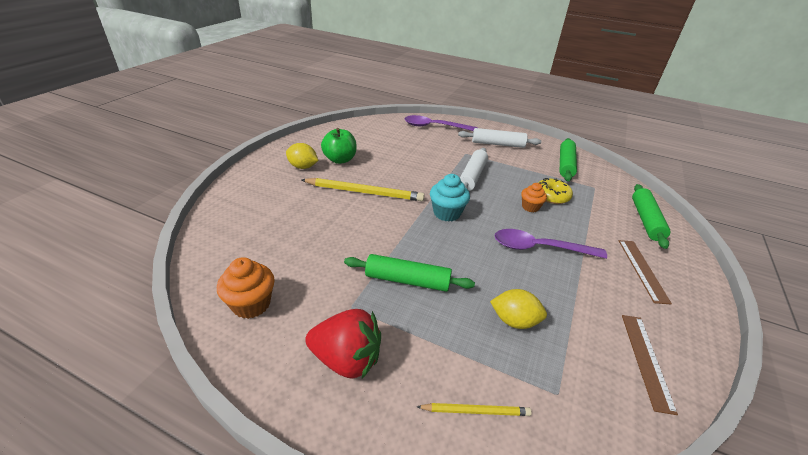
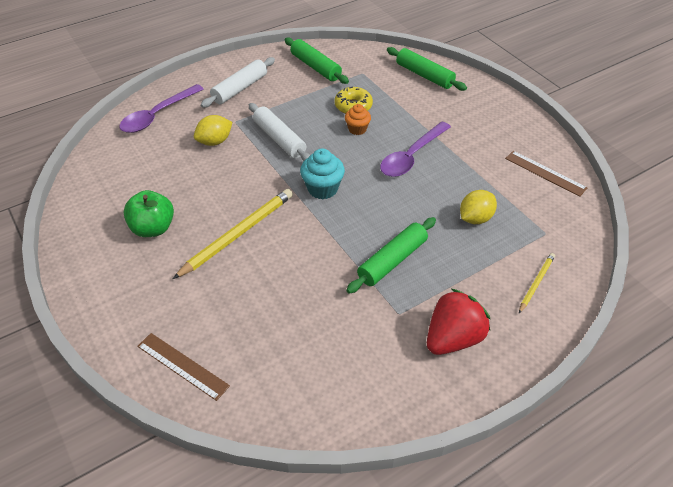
camera: 55 degrees left, 10 degrees up
(251, 304) = (349, 387): orange cupcake -> none
(303, 167) = (138, 268): yellow lemon -> yellow lemon (215, 141)
(642, 270) = (472, 117): brown ruler -> brown ruler (182, 366)

